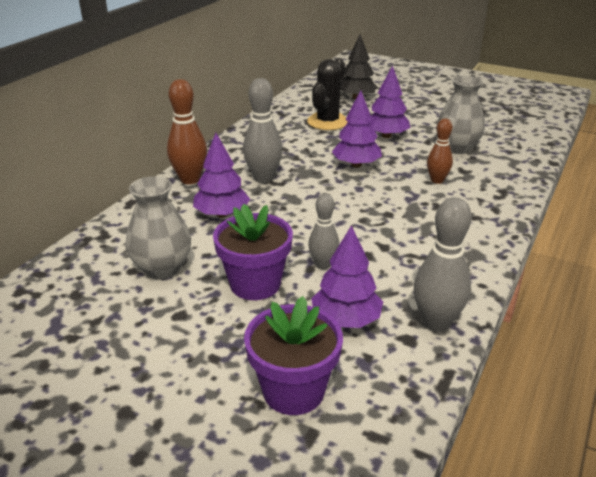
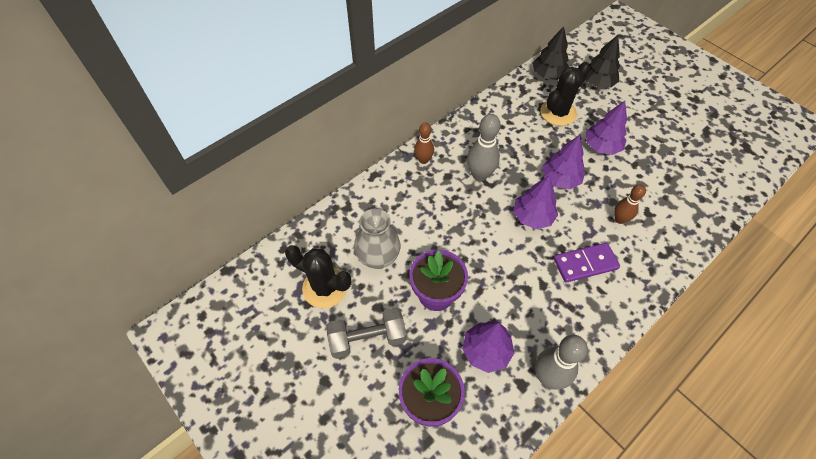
camera: 20 degrees right, 25 degrees up
(95, 314) = (325, 287): none -> black cactus
(176, 349) = (367, 338): none -> grey dumbbell
(190, 179) = (423, 160): brown bowling pin -> brown bowling pin, size x0.64
(222, 214) = (435, 209): purple tree -> purple tree (532, 216)
(303, 100) = (548, 75): none -> black tree
(323, 265) = (490, 290): grey bowling pin -> none
(421, 220) = (585, 264): none -> purple domino
(457, 148) = (656, 181): grey vase -> none

